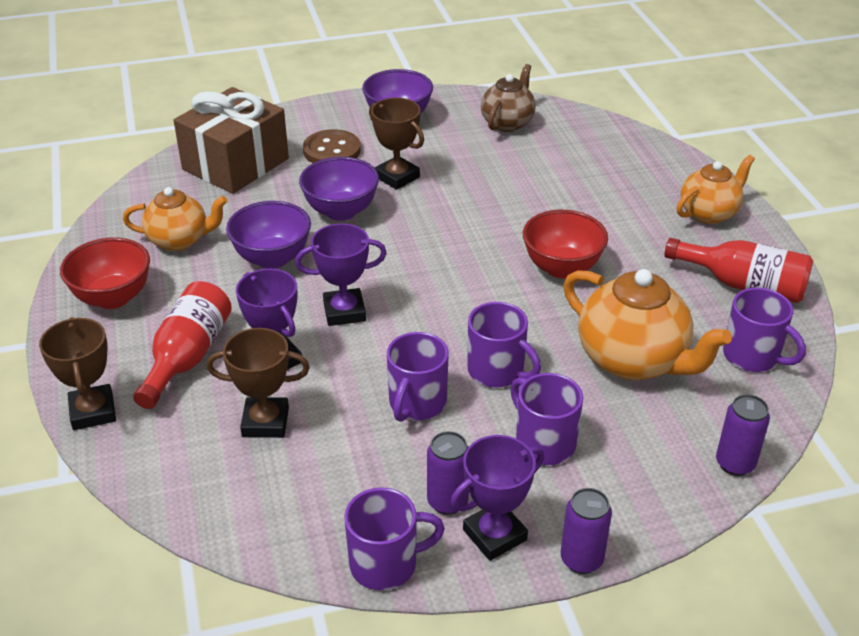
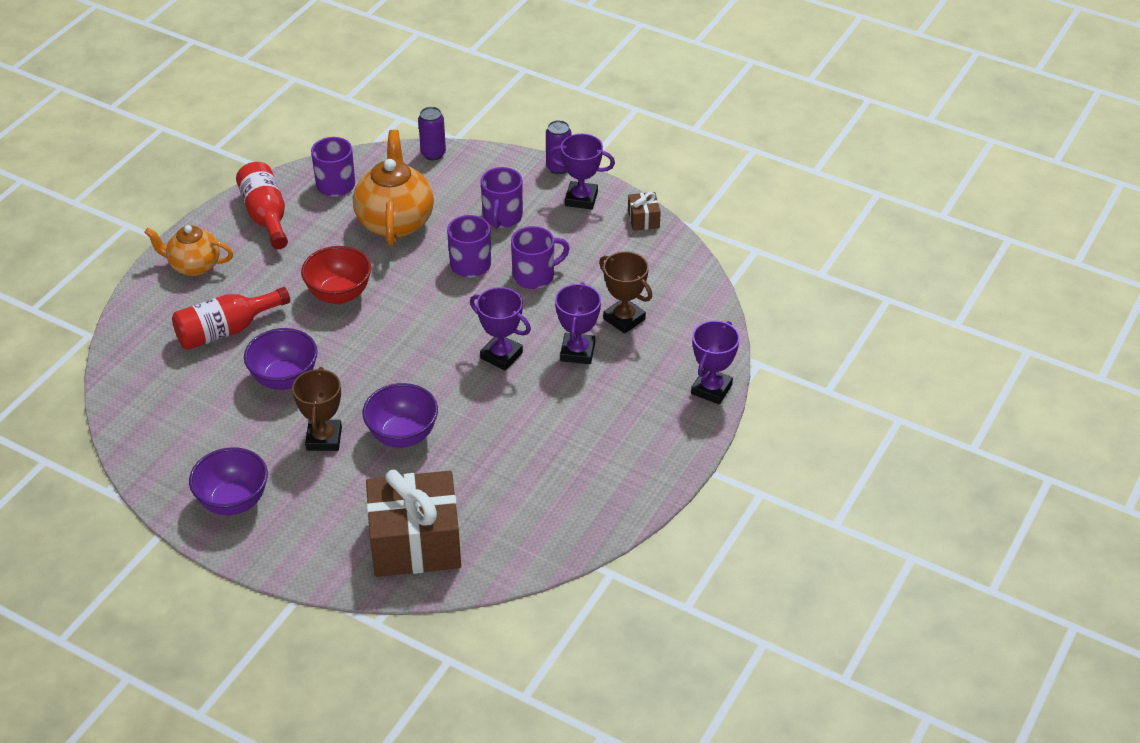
camera: 135 degrees left, 5 degrees up
(93, 411) = (711, 389): brown trophy -> purple trophy
(113, 298) = (629, 468): red bowl -> none
(180, 240) = (537, 489): orange teapot -> none
(188, 357) = (625, 389): red bottle -> red bottle (226, 330)
(272, 258) = (495, 427): purple bowl -> purple bowl (284, 379)
(332, 150) = (330, 502): brown button -> none
(386, 564) = (643, 219): purple mug -> brown gift
(447, 502) = (583, 224): purple can -> none
(508, 123) = (170, 432): brown teapot -> none

